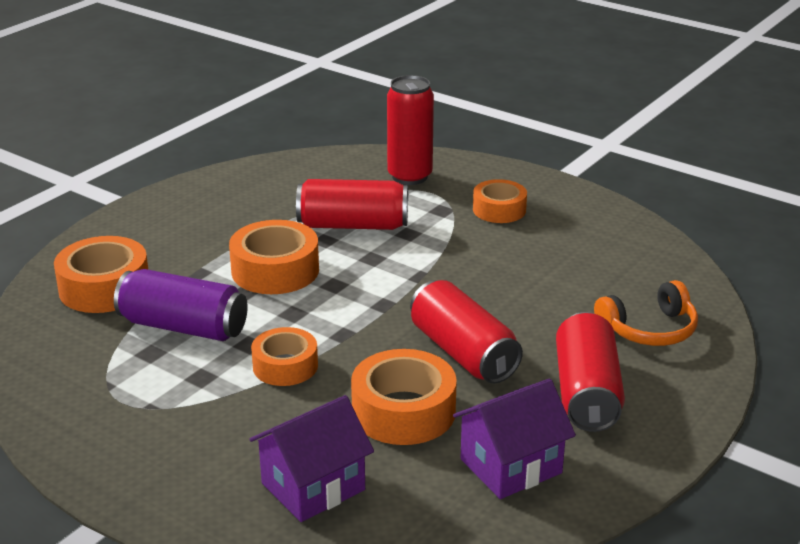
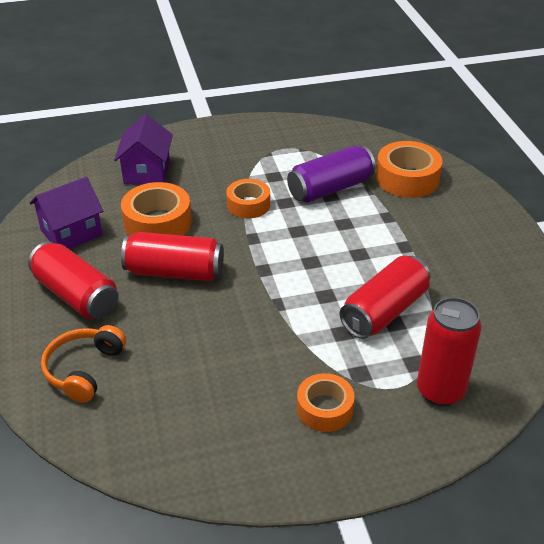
camera: 130 degrees right, 10 degrees up
(275, 270) = (357, 246): orange tape -> none
(510, 466) = (71, 232): purple house -> purple house turned 45 degrees clockwise

